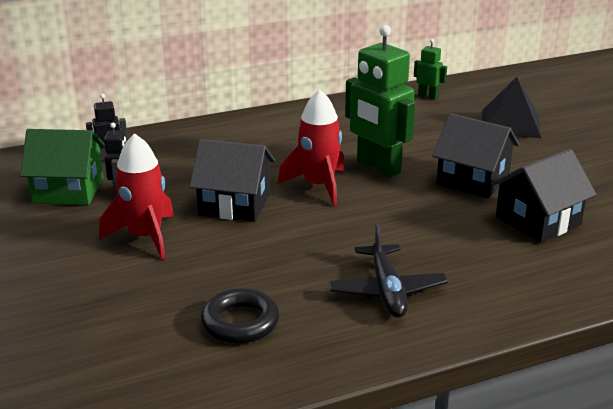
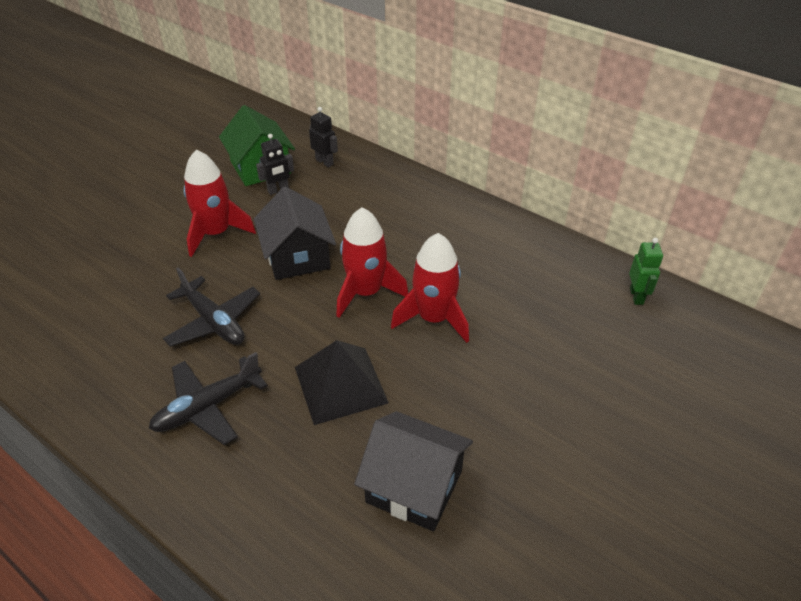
camera: 60 degrees right, 15 degrees up
(240, 322) = (120, 334): black ring -> none
(278, 265) = (214, 322): none -> black plane
(378, 168) = (434, 318): green robot -> red rocket
(472, 180) = (466, 400): black house -> none
(510, 123) = (639, 389): black pyramid -> black pyramid (340, 384)

